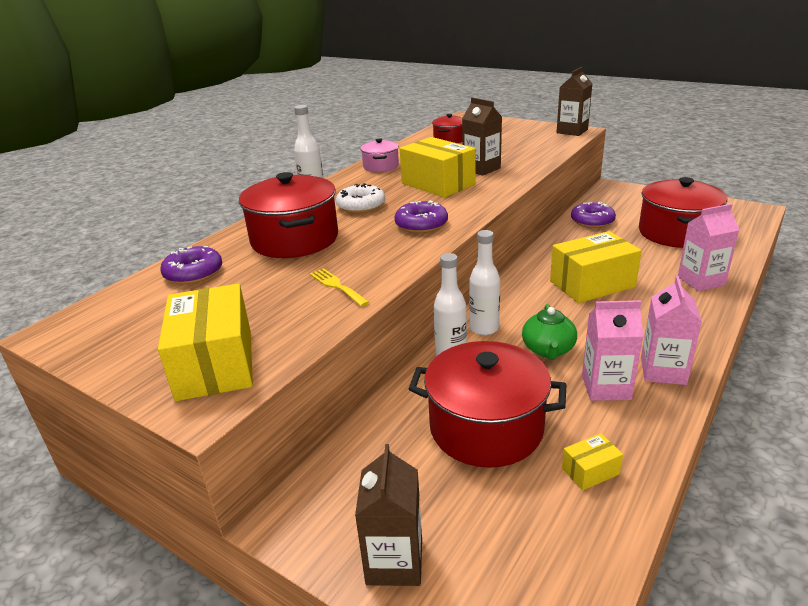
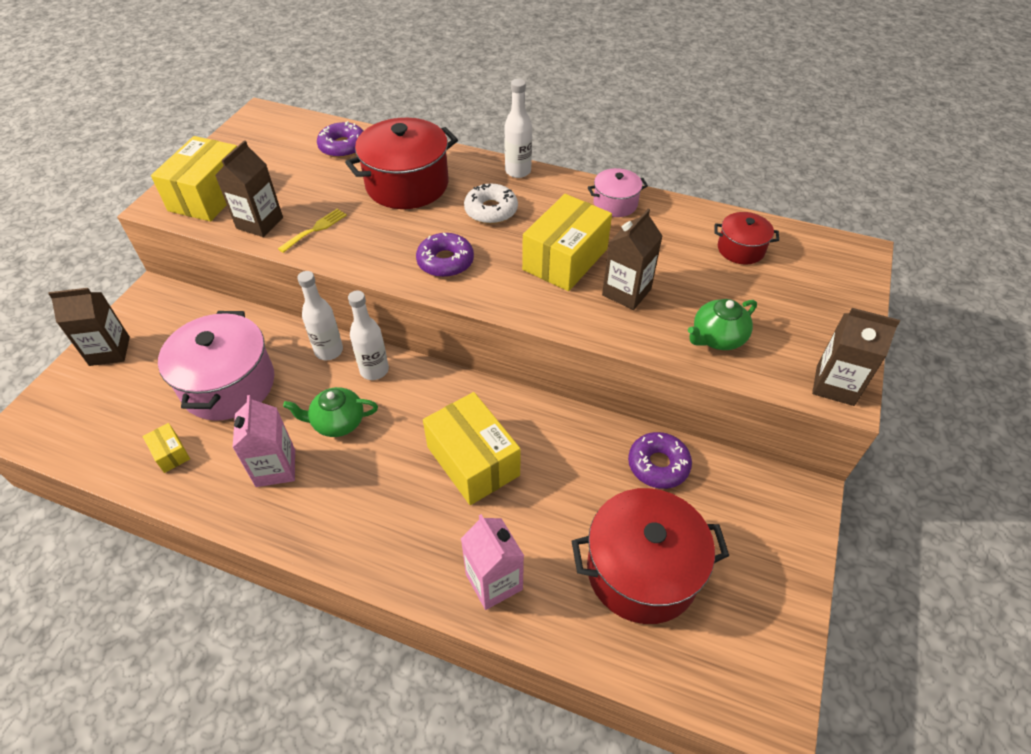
camera: 75 degrees right, 20 degrees up
(215, 364) = (209, 195): yellow box -> yellow box turned 45 degrees counterclockwise
(303, 321) = (259, 223): none -> brown carton
(486, 428) = (228, 385): red pot -> pink pot
(531, 150) = (717, 338): none -> green teapot
(663, 371) = (299, 517): pink carton -> none

